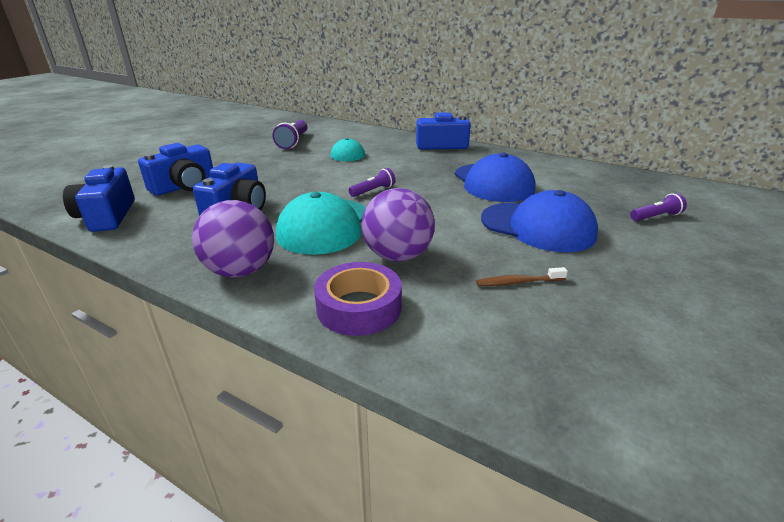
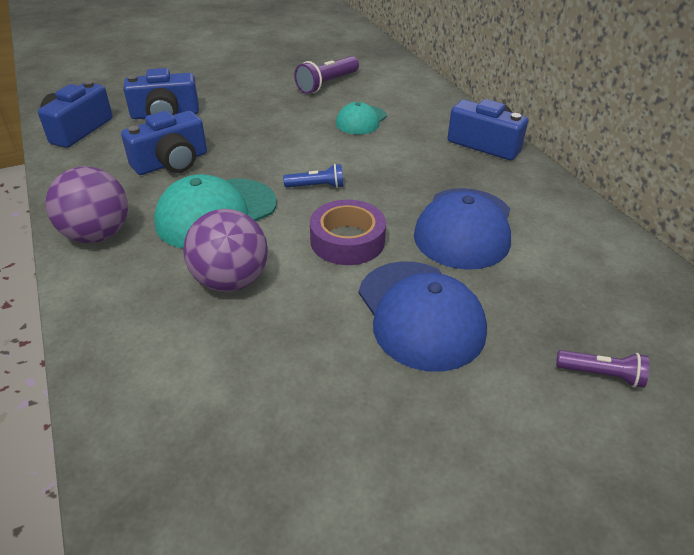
camera: 35 degrees right, 10 degrees up
(359, 307) = (130, 319): purple tape -> purple tape (347, 240)
(373, 191) = (316, 186): purple flashlight -> blue flashlight
(518, 282) = (294, 370): brown toothbrush -> none

